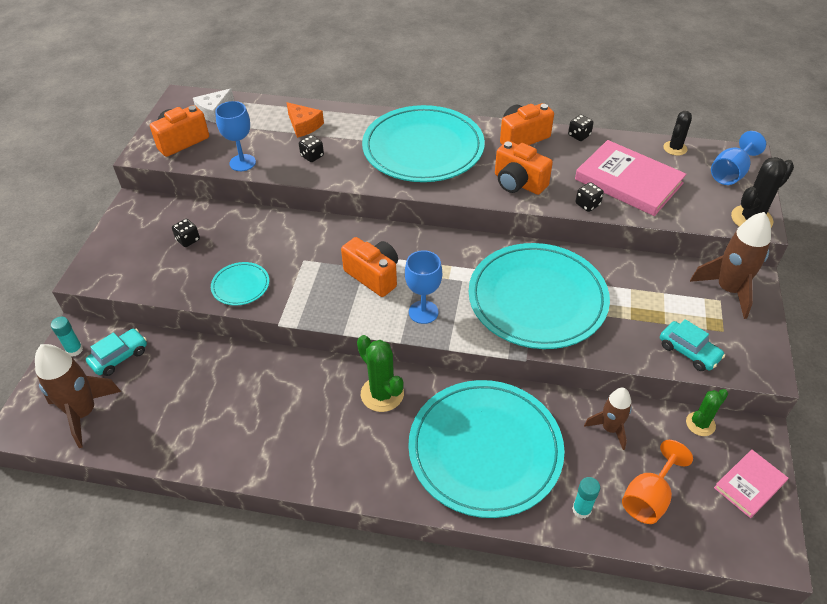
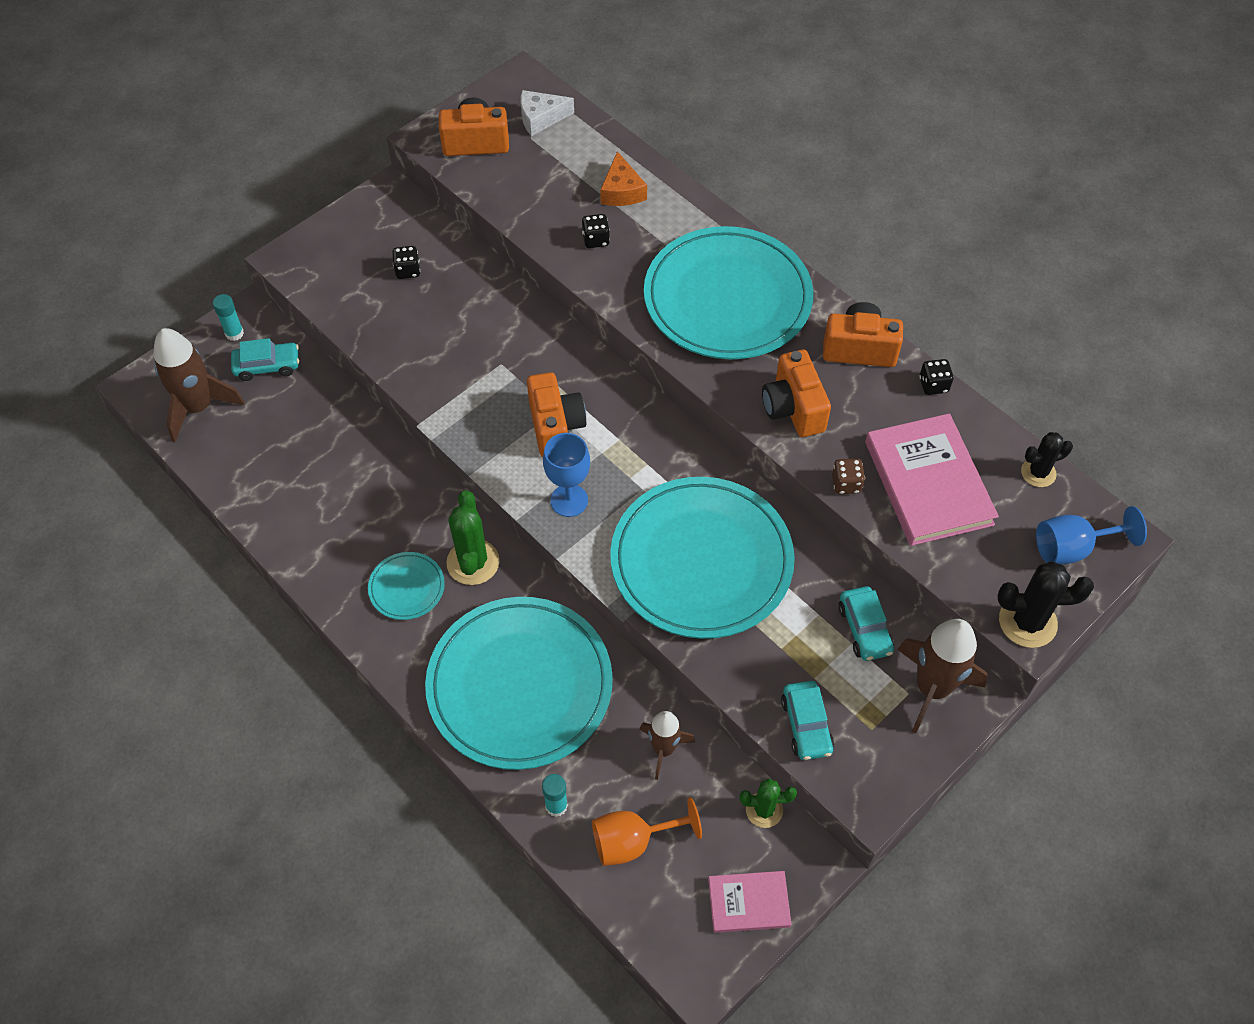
camera: 35 degrees right, 10 degrees up
(240, 286) = (416, 357): turquoise plate -> turquoise plate (407, 587)
(242, 163) = (516, 207): blue goblet -> none
(587, 204) = (846, 484): black dice -> brown dice
(662, 281) = (864, 629): none -> turquoise car

